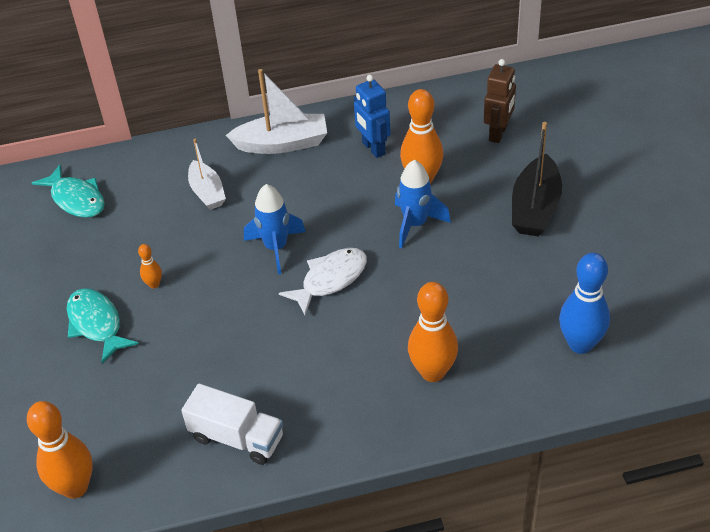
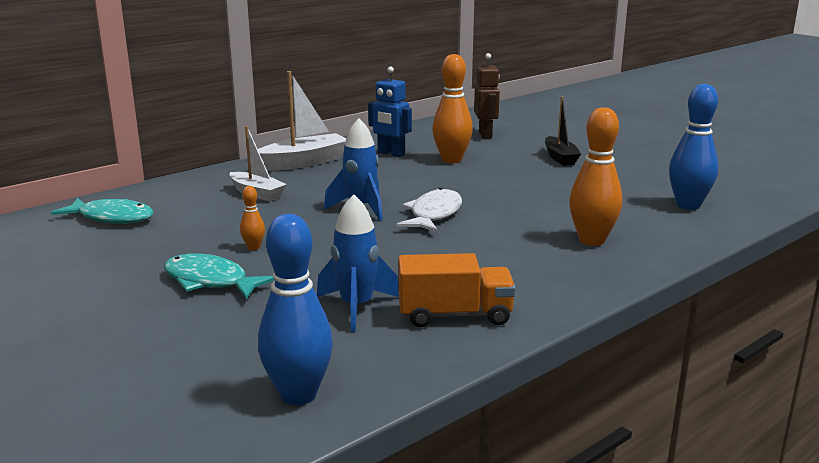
camera: 30 degrees left, 25 degrees down
(75, 487) = (298, 395): orange bowling pin -> blue bowling pin
(237, 438) = (454, 315): white truck -> orange truck
(415, 224) = (474, 178): blue rocket -> blue rocket (356, 307)
(535, 208) = (560, 158): black boat -> black boat, size x0.66

